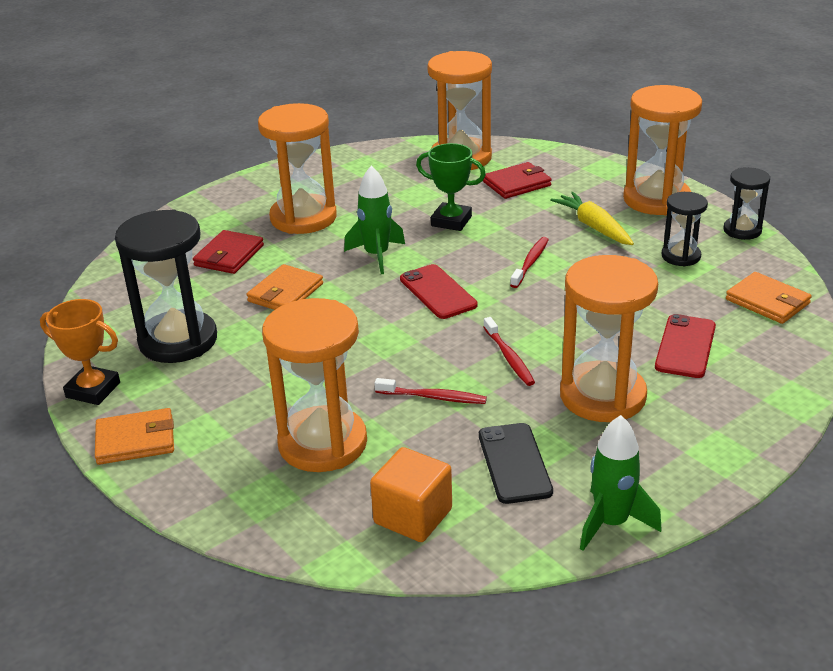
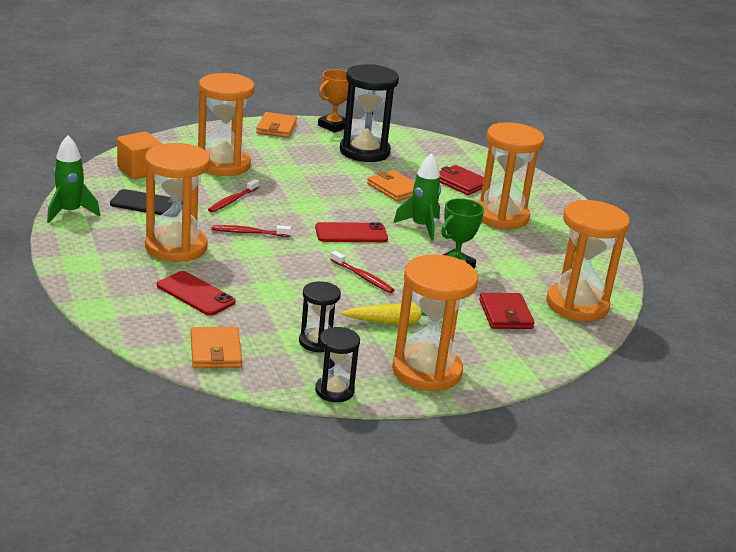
camera: 105 degrees right, 5 degrees down
(767, 301) = (215, 351): orange wallet -> orange wallet turned 75 degrees counterclockwise

